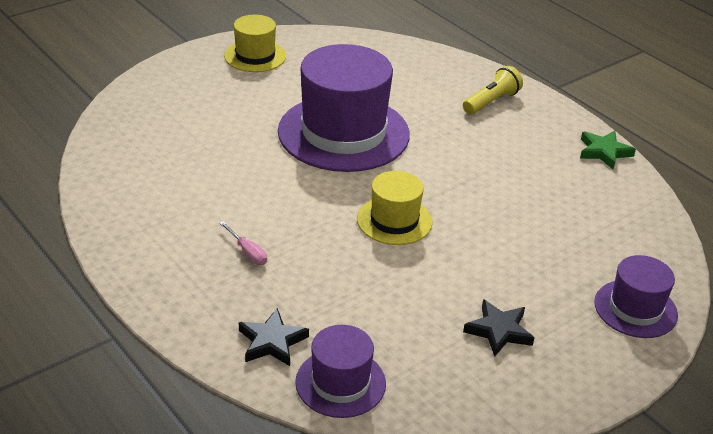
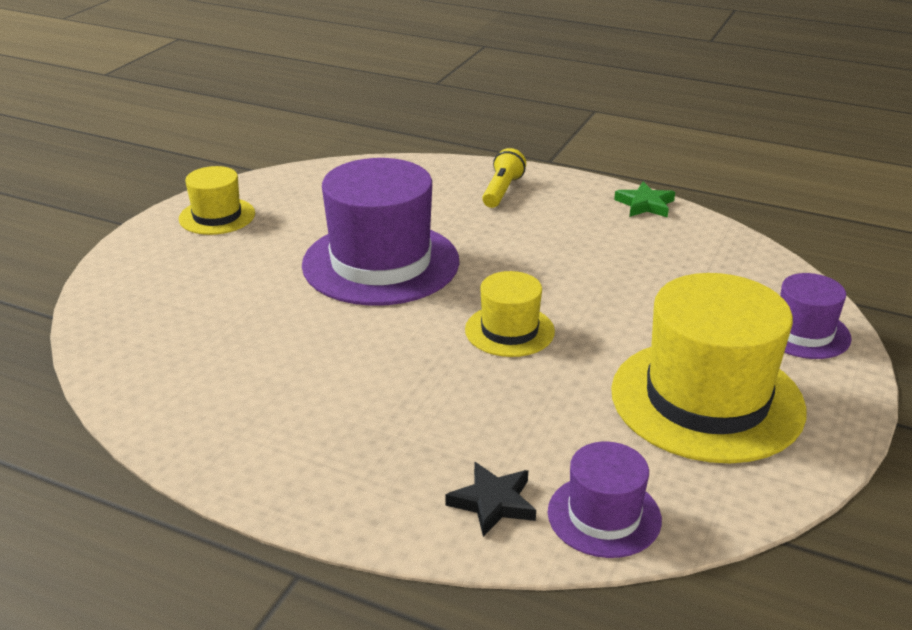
camera: 25 degrees left, 5 degrees down
(247, 252) = (382, 417): pink screwdriver -> none
(499, 331) = (707, 399): black star -> yellow hat

